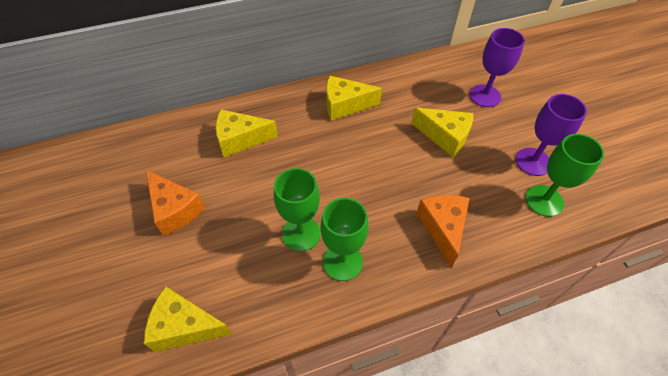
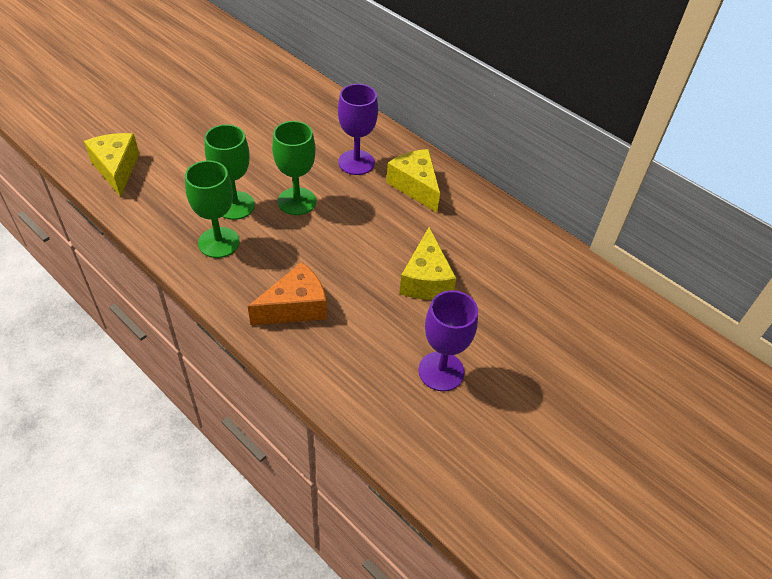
camera: 60 degrees right, 5 degrees down
(174, 210) = (219, 121): orange cheese -> none
(240, 139) = (319, 130): yellow cheese -> none
(485, 96) = (522, 302): purple goblet -> purple goblet (356, 162)
(544, 200) = (385, 392): green goblet -> green goblet (297, 201)

